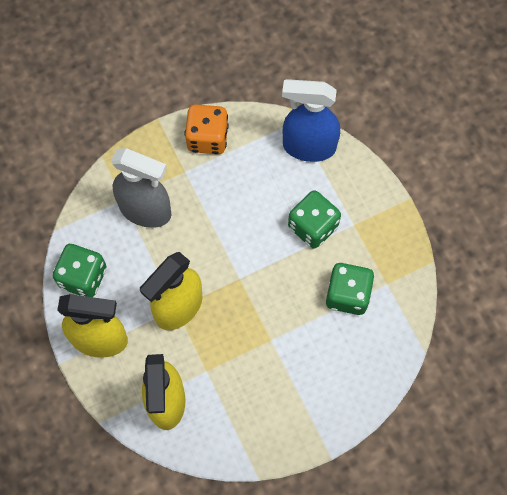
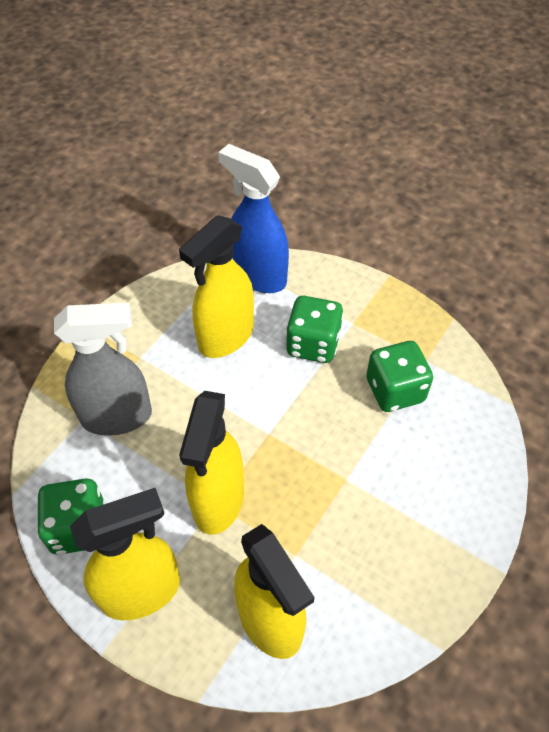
camera: 30 degrees left, 15 degrees down
(207, 138) = (146, 315): orange dice -> none
(253, 187) = (225, 337): none -> yellow spray bottle
(308, 146) = (258, 276): blue spray bottle -> blue spray bottle turned 60 degrees clockwise

